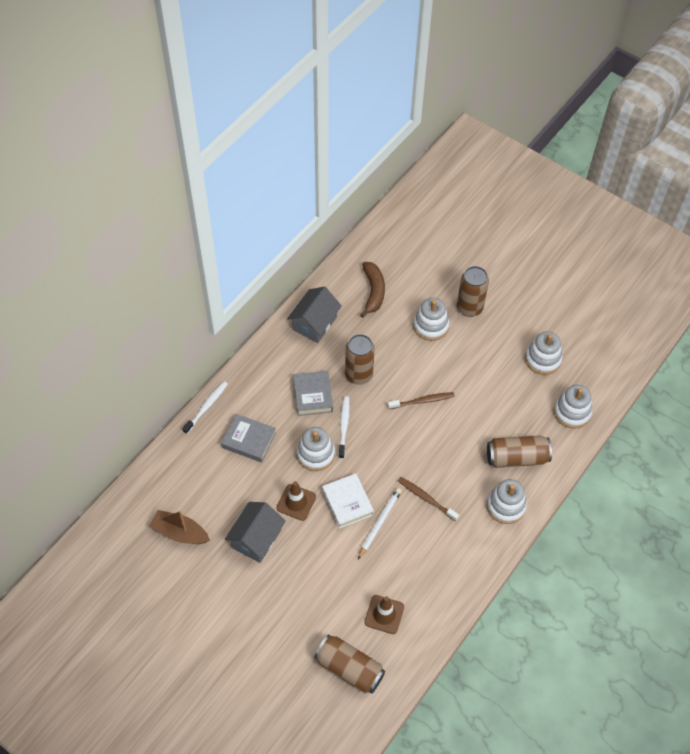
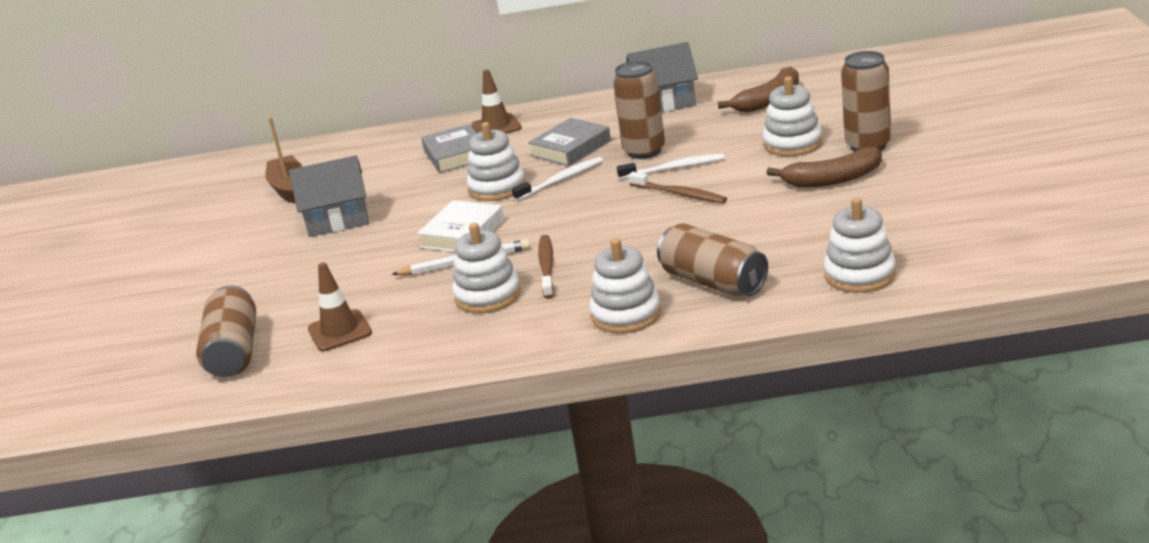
camera: 55 degrees right, 30 degrees down
(206, 407) = (461, 121): white toothbrush -> white toothbrush (673, 168)
(296, 502) = (417, 212): brown traffic cone -> brown traffic cone (496, 127)
(483, 346) = (832, 180): none -> brown banana
(542, 359) = (897, 217): white stacking toy -> white stacking toy (488, 296)

